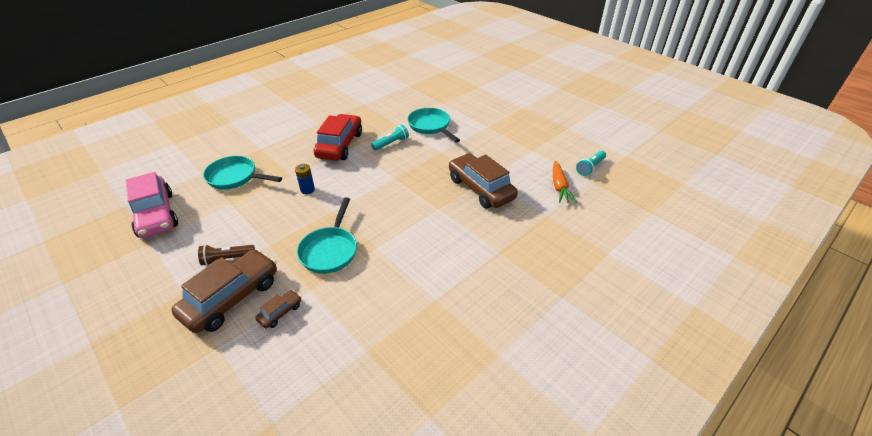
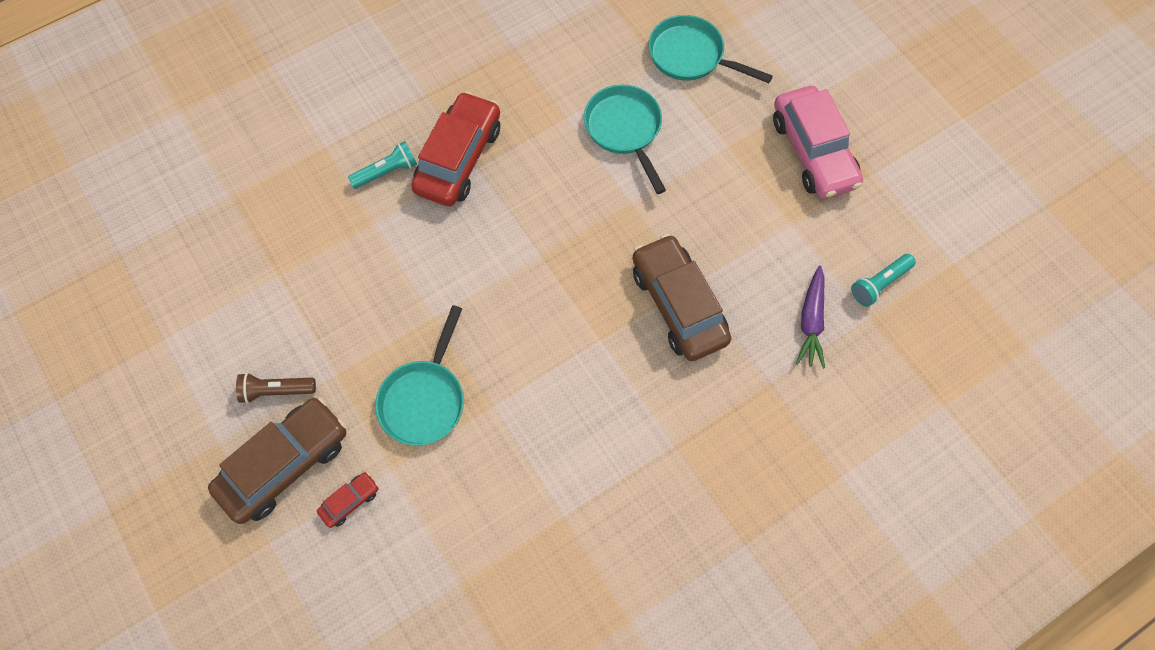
camera: 10 degrees right, 25 degrees up
(156, 215) = (167, 282): pink car -> pink car (813, 152)
(235, 177) = (283, 214): turquoise pan -> turquoise pan (691, 56)
(280, 312) = (350, 501): brown car -> red car
(307, 190) = (398, 262): blue battery -> none
(391, 143) = (548, 167): turquoise flashlight -> turquoise flashlight (386, 172)
(559, 187) = (811, 322): orange carrot -> purple carrot

